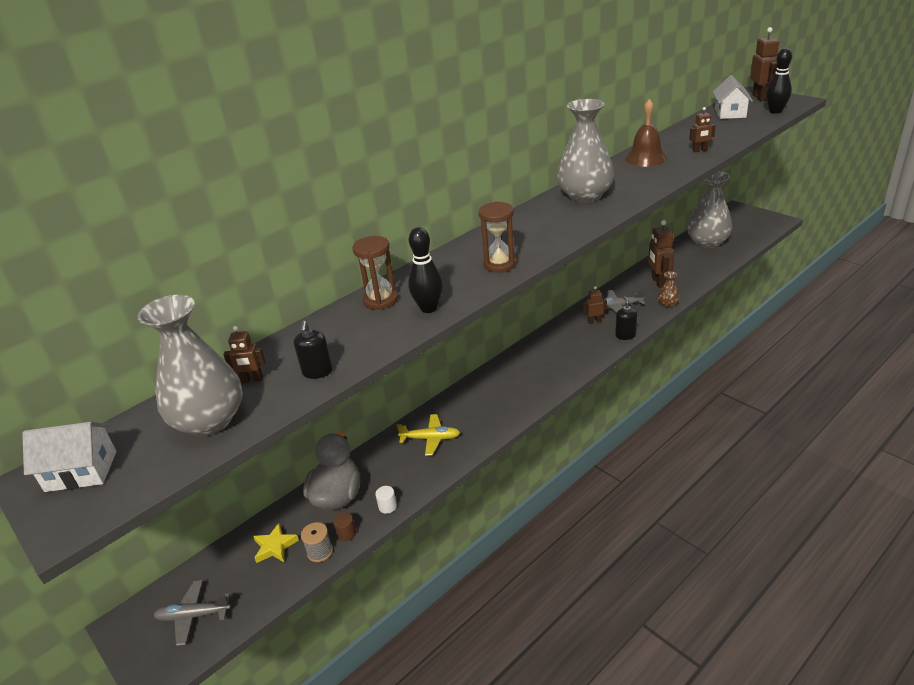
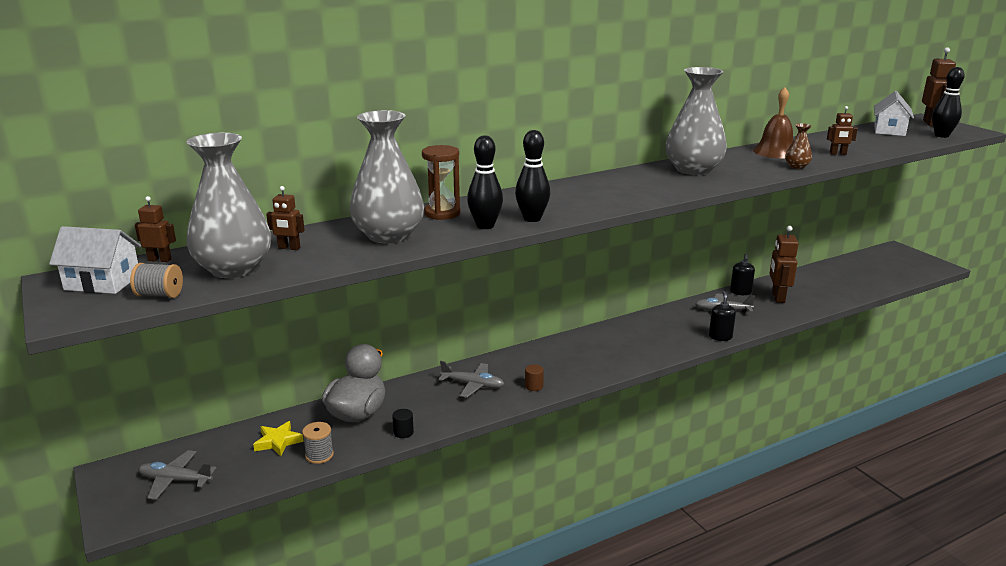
camera: 10 degrees right, 10 degrees down
(150, 475) = (159, 295): none -> grey spool
(317, 372) = (352, 252): black soap dispenser -> black soap dispenser (740, 292)
(346, 533) = (352, 446): brown cylinder -> brown cylinder (534, 386)
(387, 506) = (403, 432): white cylinder -> black cylinder
(431, 439) = (473, 385): yellow plane -> grey plane
(468, 289) = (532, 219): none -> black bowling pin
(499, 264) = (574, 206): brown hourglass -> none
(594, 322) = (691, 319): brown robot -> brown robot (160, 260)
(667, 304) = (779, 318): brown vase -> brown vase (796, 166)
(707, 242) = (849, 272): grey vase -> grey vase (388, 235)

